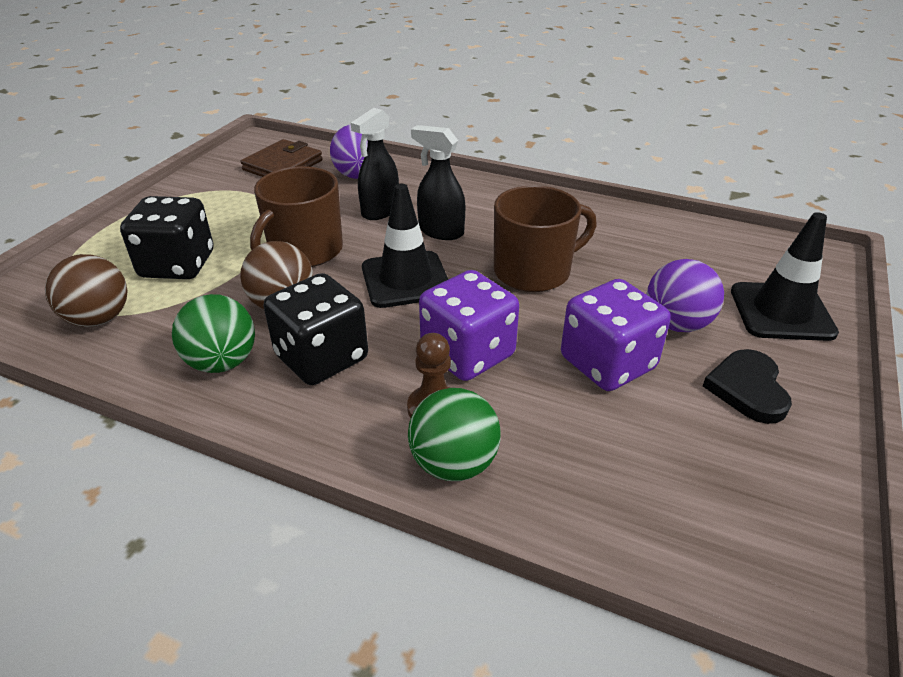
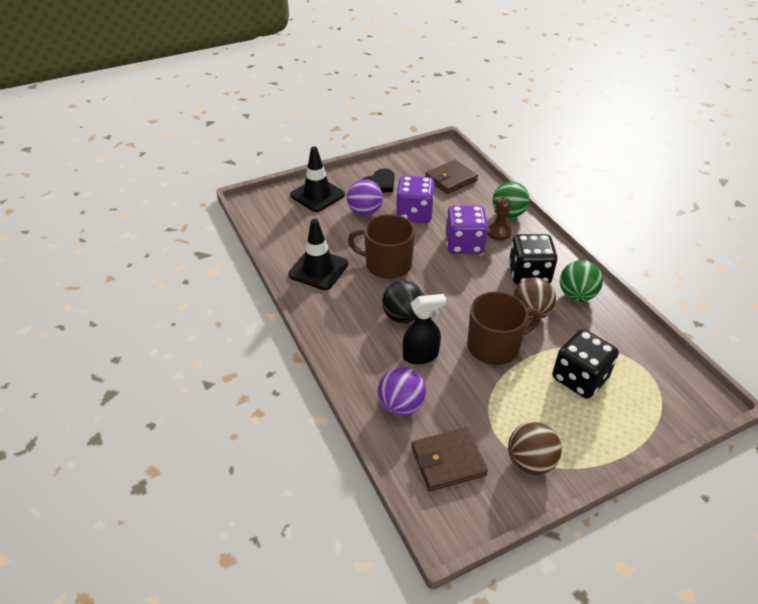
camera: 140 degrees left, 5 degrees up
(99, 319) = (636, 357): brown ball -> brown ball (530, 462)
(405, 280) = (455, 294): black traffic cone -> black traffic cone (318, 269)
(440, 231) = (402, 316): black spray bottle -> black ball
(659, 489) = (451, 179): none -> brown wallet

